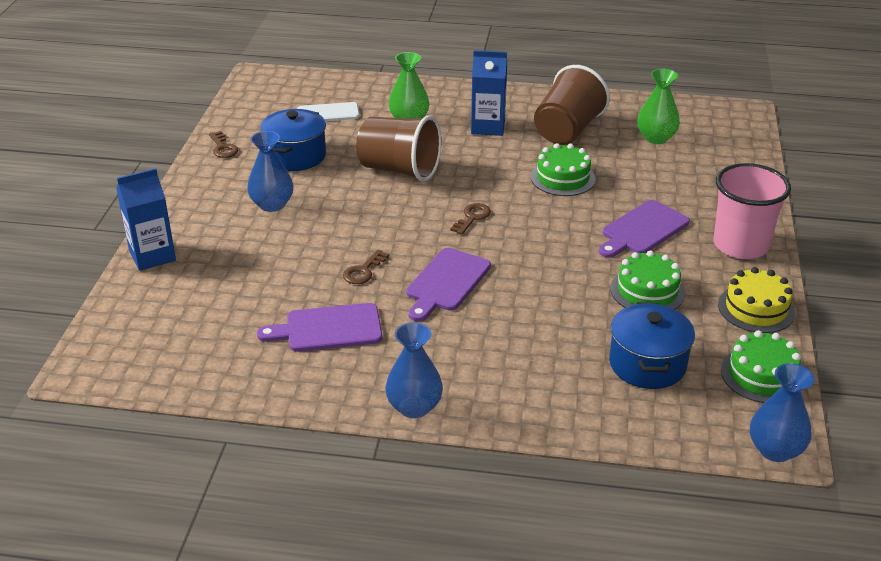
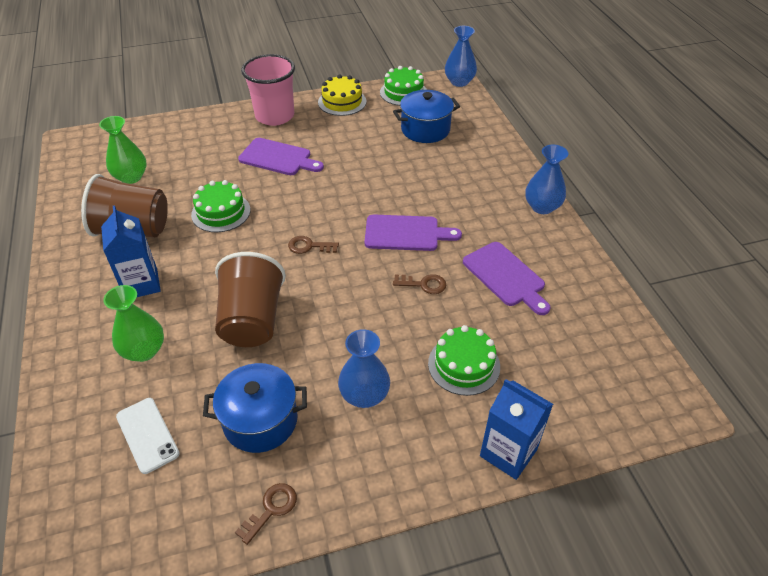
camera: 115 degrees left, 10 degrees up
(647, 291) = (352, 142): green cake -> green cake (464, 365)

